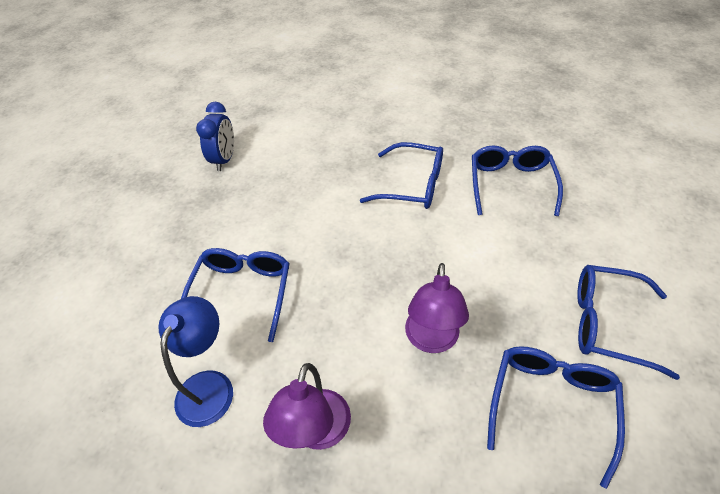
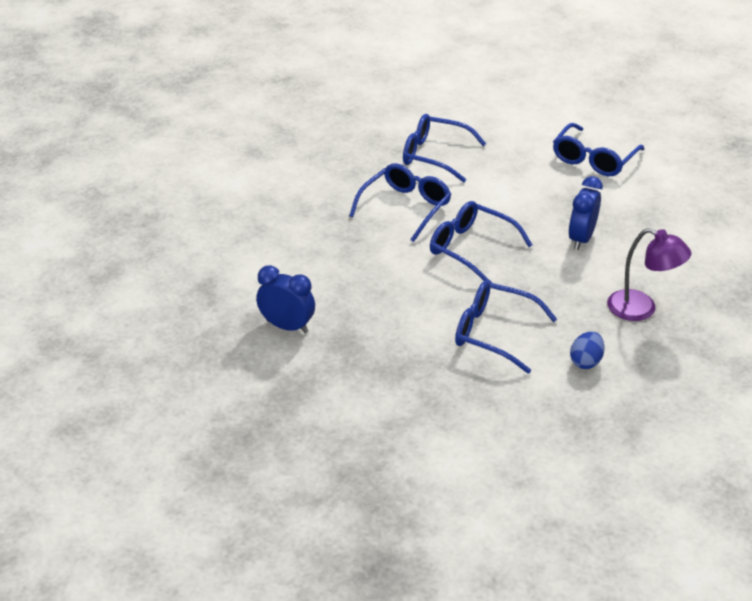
camera: 75 degrees left, 10 degrees down
(209, 385) = (585, 361): blue lamp -> blue egg
(431, 340) = (581, 239): purple lamp -> blue clock
(551, 405) = (647, 202): blue glasses -> blue glasses (471, 248)

